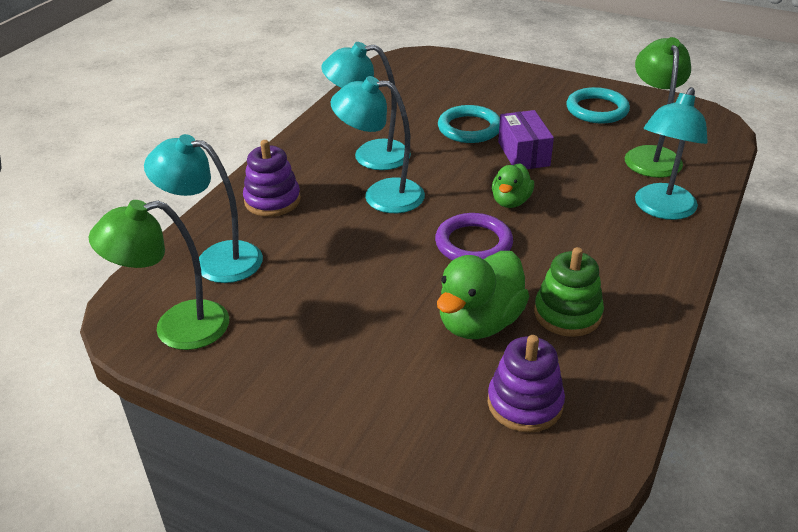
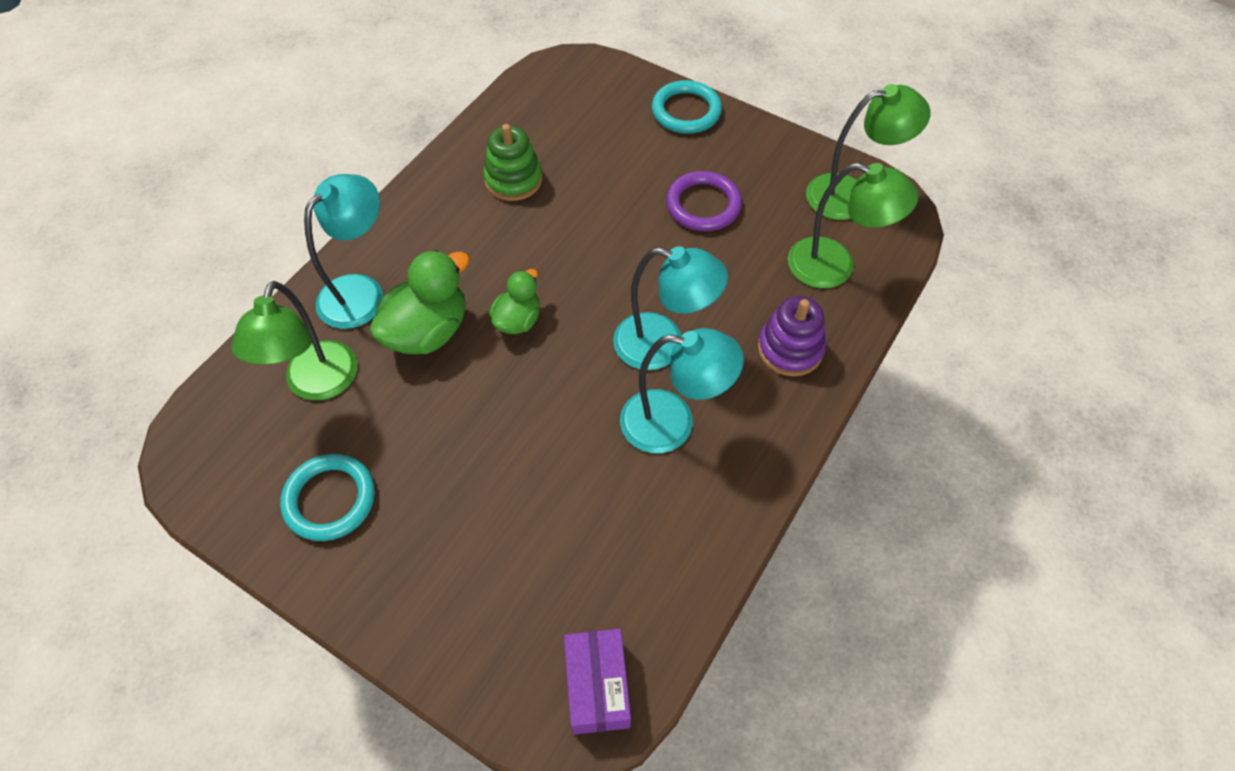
camera: 175 degrees left, 20 degrees up
(216, 260) = (834, 267): turquoise lamp -> green lamp
(469, 128) = (529, 472): turquoise ring -> turquoise ring (686, 111)
(473, 243) = (574, 263): purple ring -> purple ring (703, 205)
(479, 322) = (590, 178): green duck -> green duck (428, 331)
(523, 154) = (473, 405): purple box -> purple box (597, 686)
(525, 403) = (574, 113): purple stacking toy -> none

